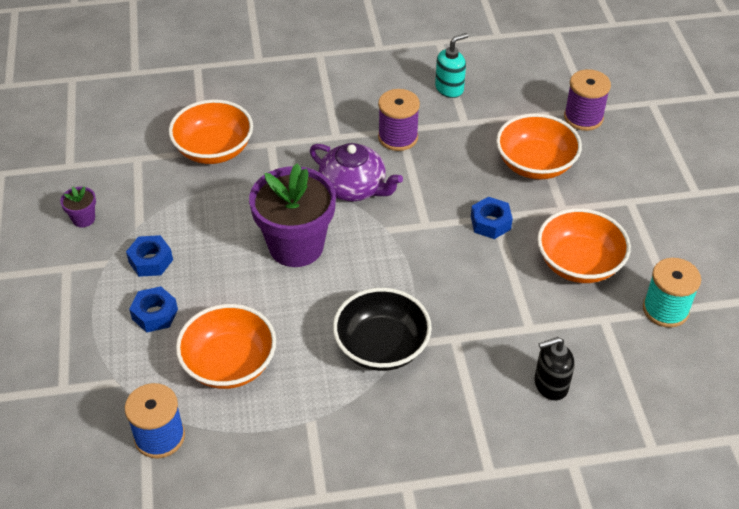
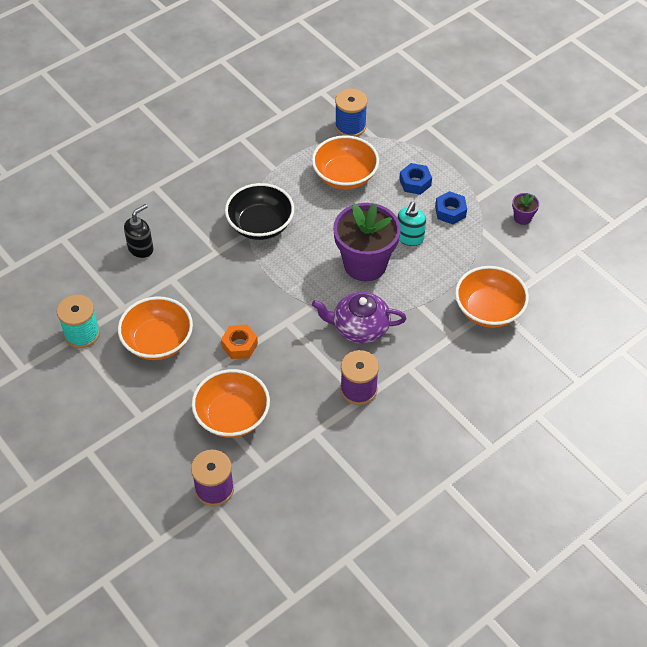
camera: 150 degrees right, 5 degrees up
(449, 88) = (349, 464): turquoise soap dispenser -> turquoise soap dispenser (409, 238)
(490, 223) = (239, 345): blue nut -> orange nut

